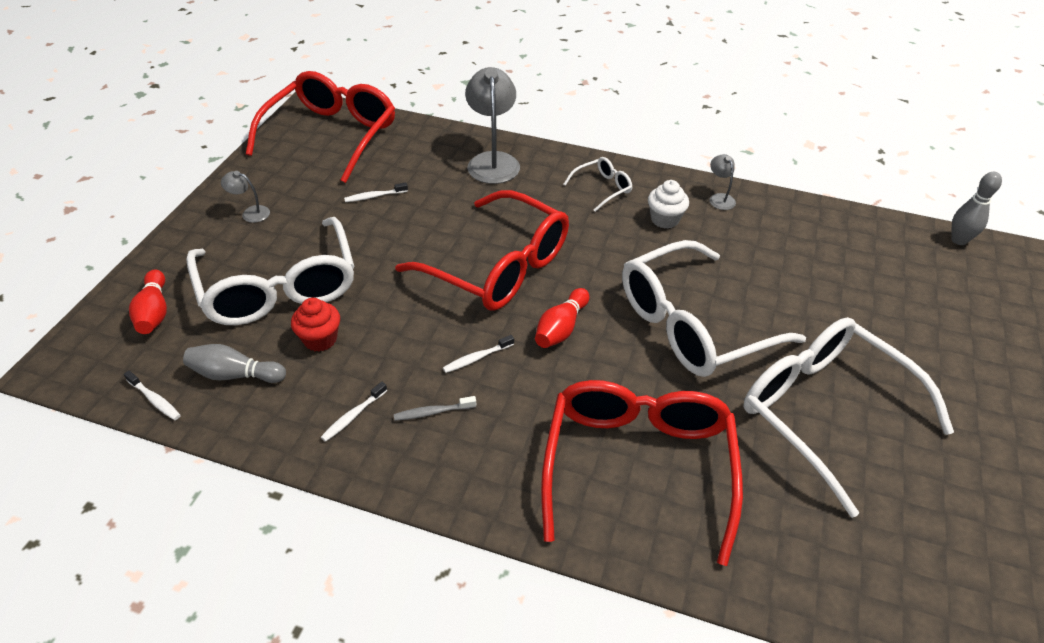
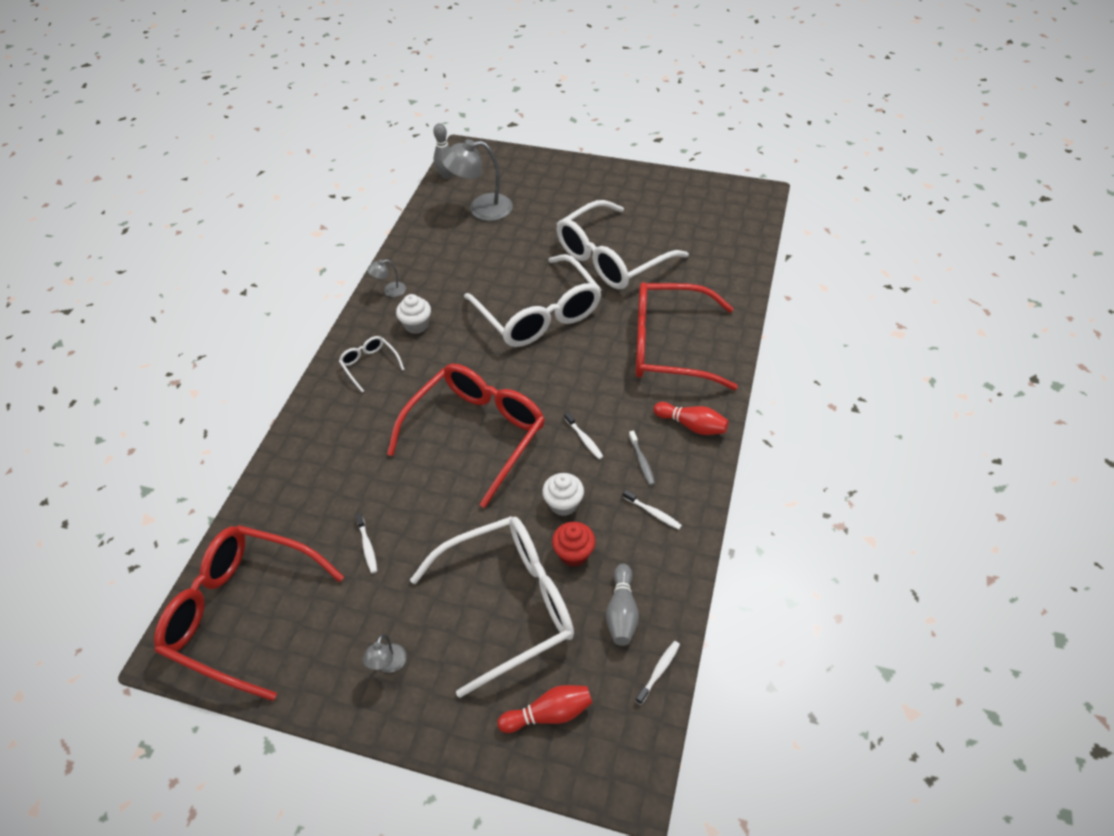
camera: 90 degrees left, 5 degrees up
(387, 334) = (563, 504): none -> white cupcake
(493, 161) = (316, 450): grey lamp -> grey lamp (481, 209)
(561, 328) = (548, 389): red bowling pin -> red bowling pin (692, 425)

